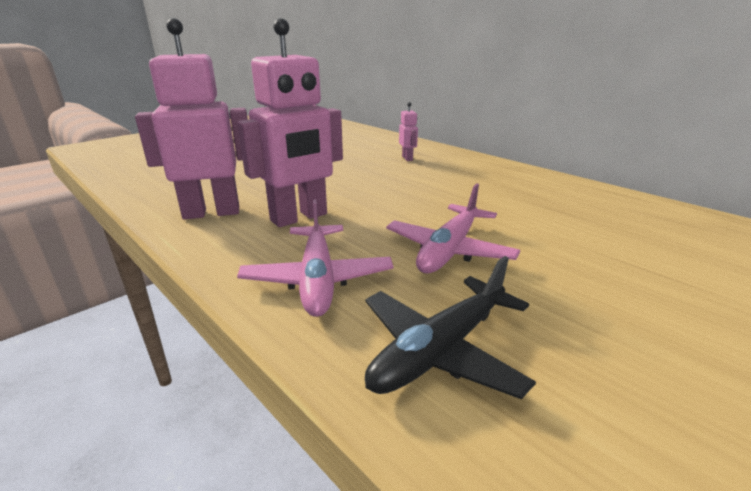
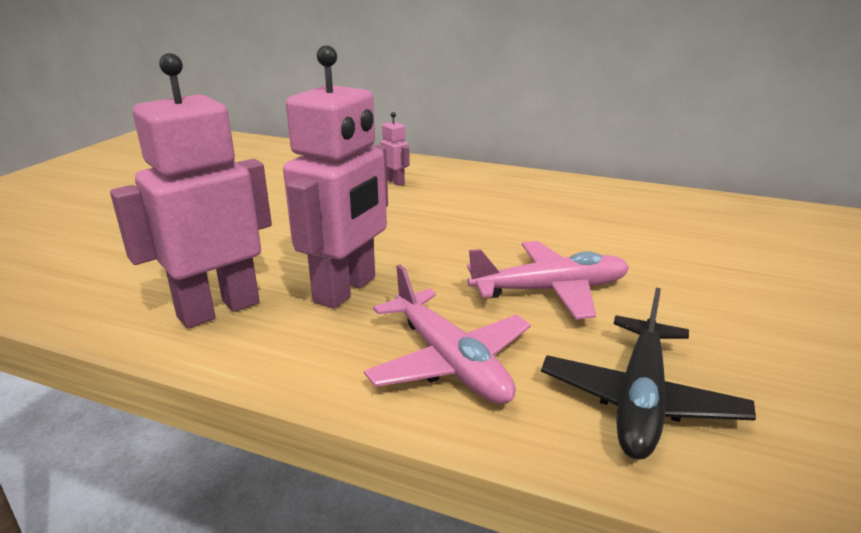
camera: 25 degrees left, 0 degrees up
(449, 250) = (550, 290): pink plane -> pink plane turned 105 degrees counterclockwise

